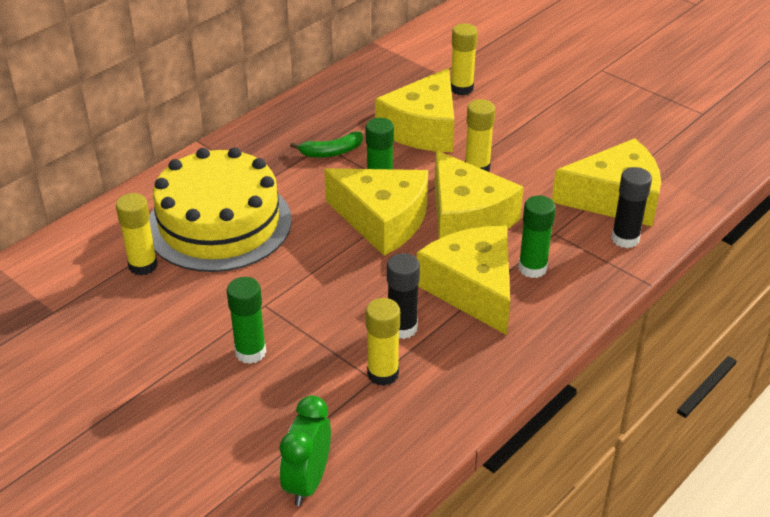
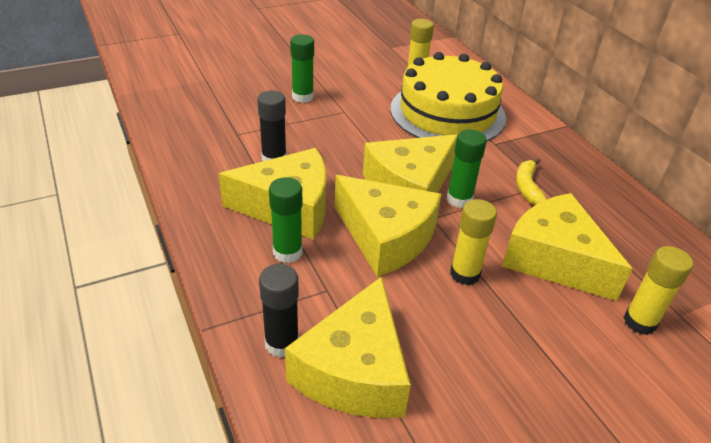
camera: 110 degrees right, 0 degrees up
(307, 482) = (182, 92): green clock -> none
(331, 152) = (527, 187): green banana -> yellow banana
(383, 374) = (237, 138): yellow glue stick -> none
(466, 218) = (386, 237): yellow cheese -> yellow cheese turned 135 degrees counterclockwise

